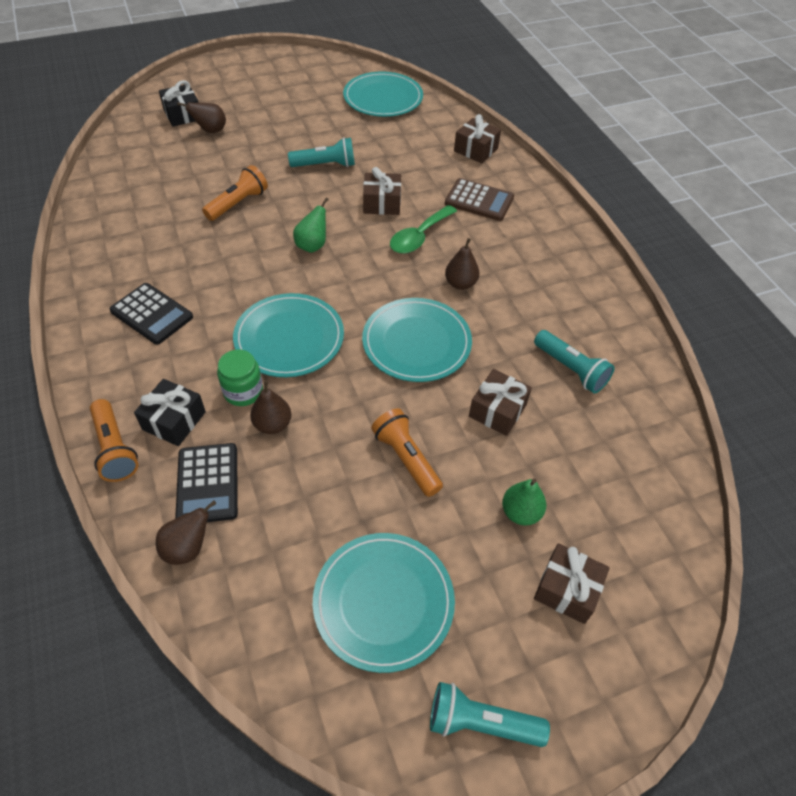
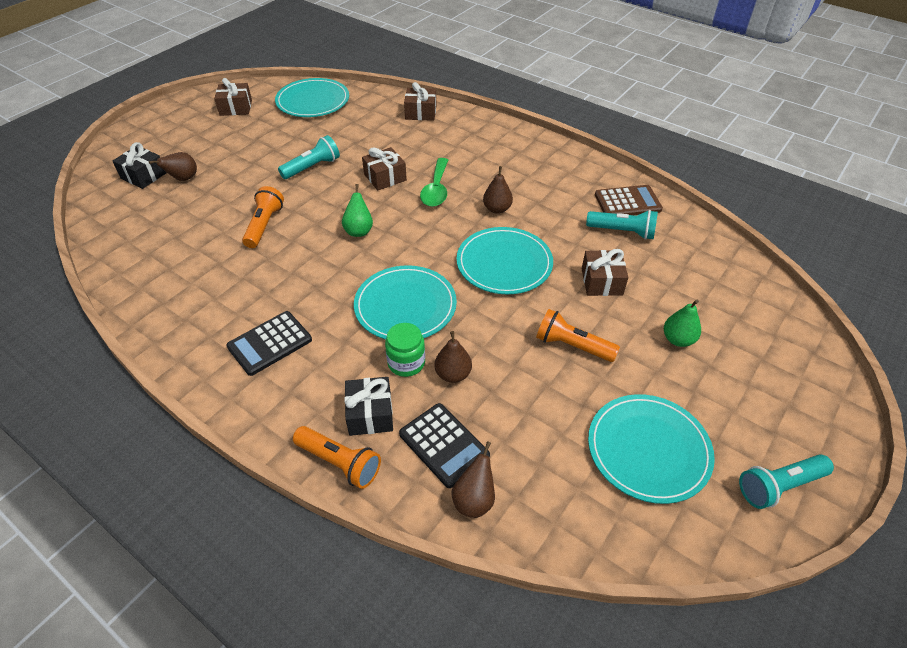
camera: 30 degrees left, 5 degrees down
(152, 314) = (270, 343): black calculator -> black calculator turned 135 degrees clockwise
(479, 200) = (456, 147): brown calculator -> brown calculator (627, 202)
(567, 589) = (749, 371): brown gift -> brown gift (236, 108)

